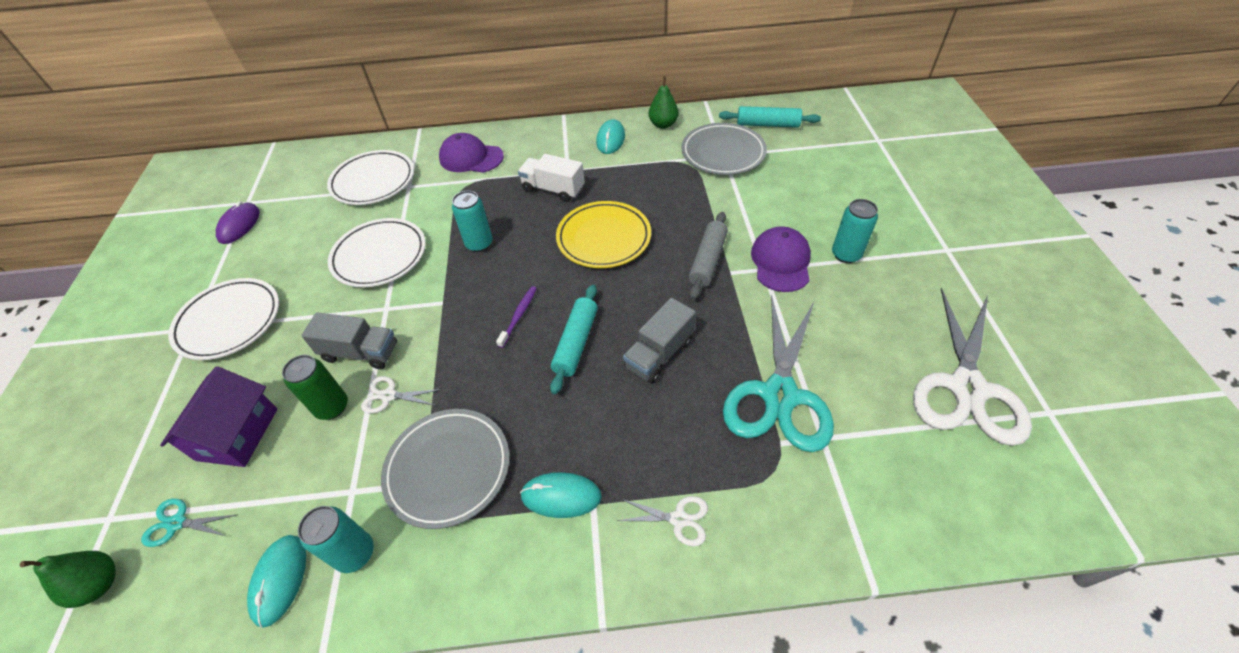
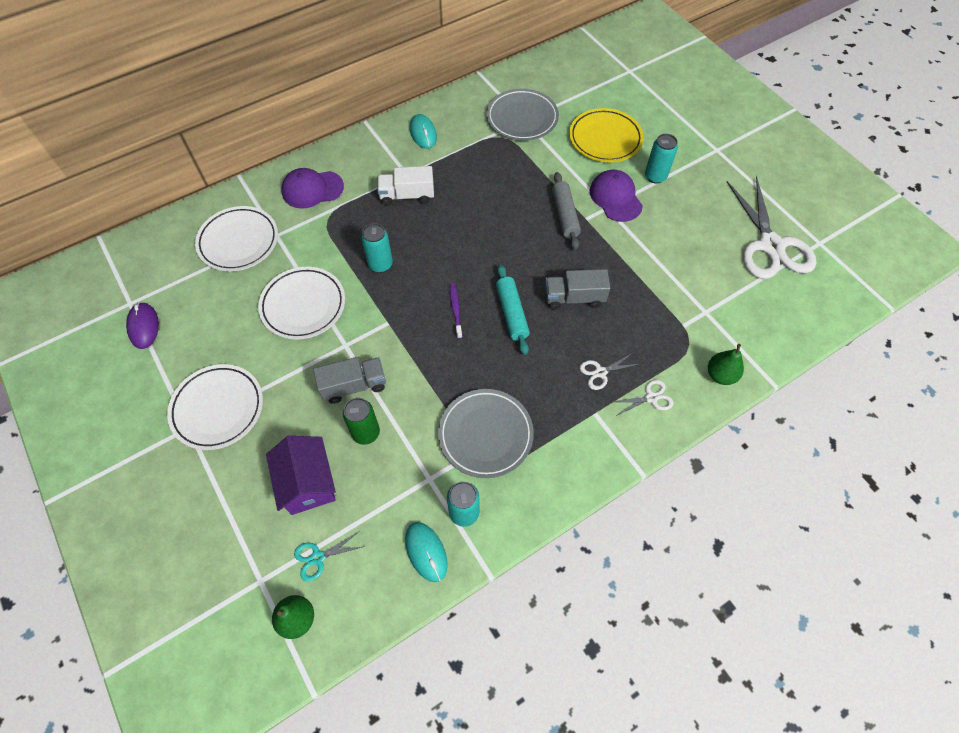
camera: 30 degrees left, 10 degrees up
(389, 396) = (403, 406): white scissors -> white scissors (600, 372)
(561, 496) = (572, 417): turquoise mouse -> none
(604, 238) = (477, 224): yellow plate -> yellow plate (605, 139)
(659, 354) = (574, 298): grey truck -> grey truck turned 75 degrees clockwise
(663, 124) = (458, 105): green pear -> green pear (720, 375)
(767, 124) = (541, 80): turquoise rolling pin -> none
(779, 395) = (666, 295): turquoise scissors -> none

